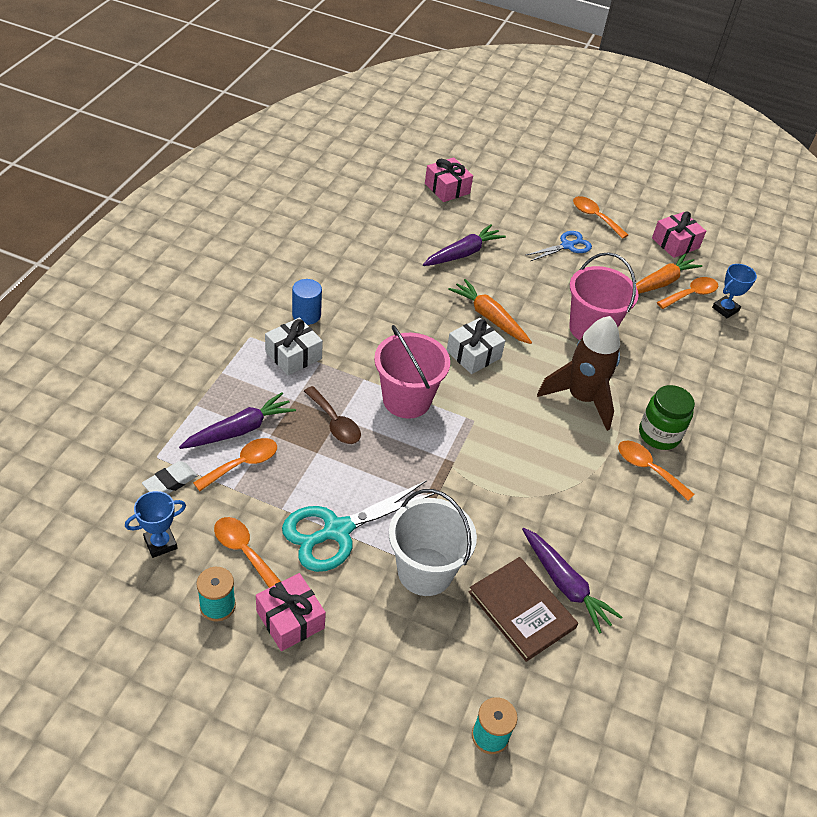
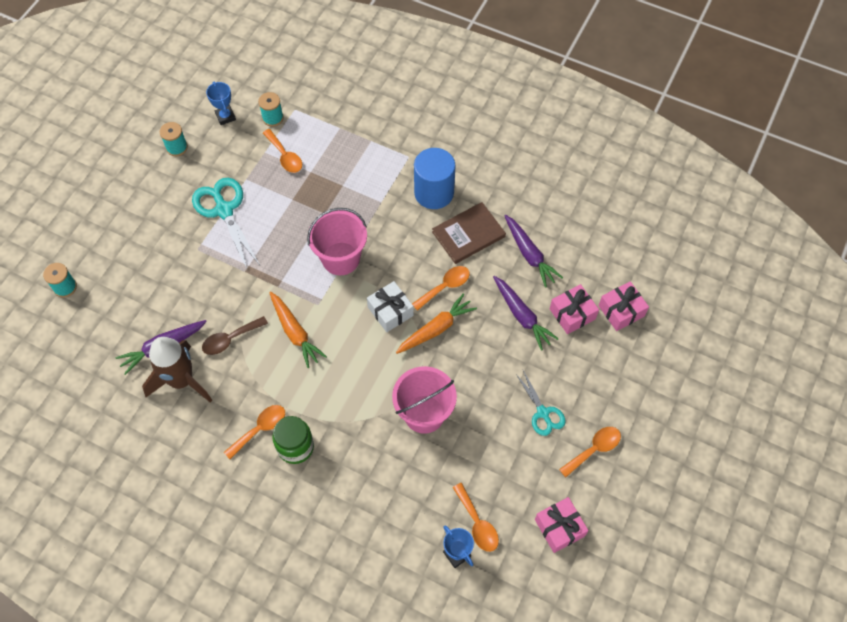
camera: 100 degrees right, 15 degrees up
(170, 482) = (273, 118): white eraser -> turquoise spool
(240, 429) = (316, 153): purple carrot -> purple carrot (529, 254)
(243, 551) = (214, 159): orange spoon -> orange spoon (445, 287)
(290, 619) = (161, 184): pink gift -> pink gift (572, 314)
(293, 355) = (389, 184): white gift -> none
(306, 315) = (434, 193): blue cylinder -> blue cylinder, size x1.72
(335, 423) = (319, 210): brown spoon -> brown spoon (230, 339)
(425, 571) = (185, 260): white bucket -> none
(521, 610) = (147, 316): brown book -> brown book (468, 234)
(567, 246) = (543, 413): blue scissors -> turquoise scissors
(581, 398) = (338, 390): brown rocket -> brown rocket (182, 380)
(661, 282) = (493, 496): orange carrot -> orange carrot (295, 332)

